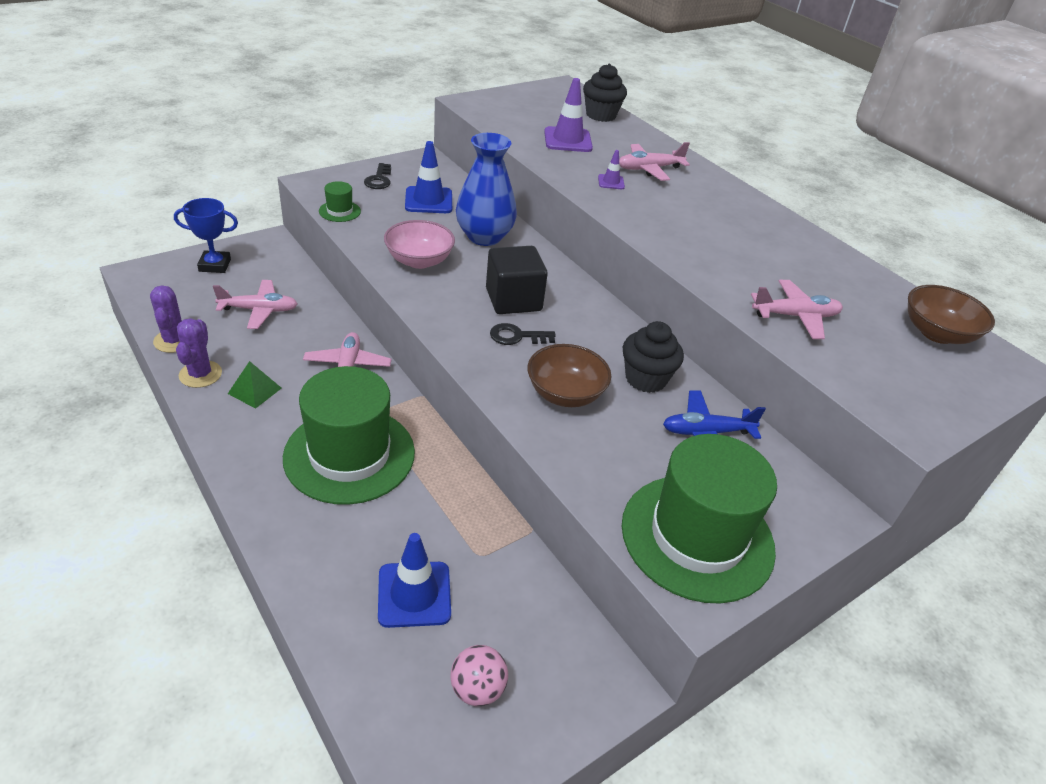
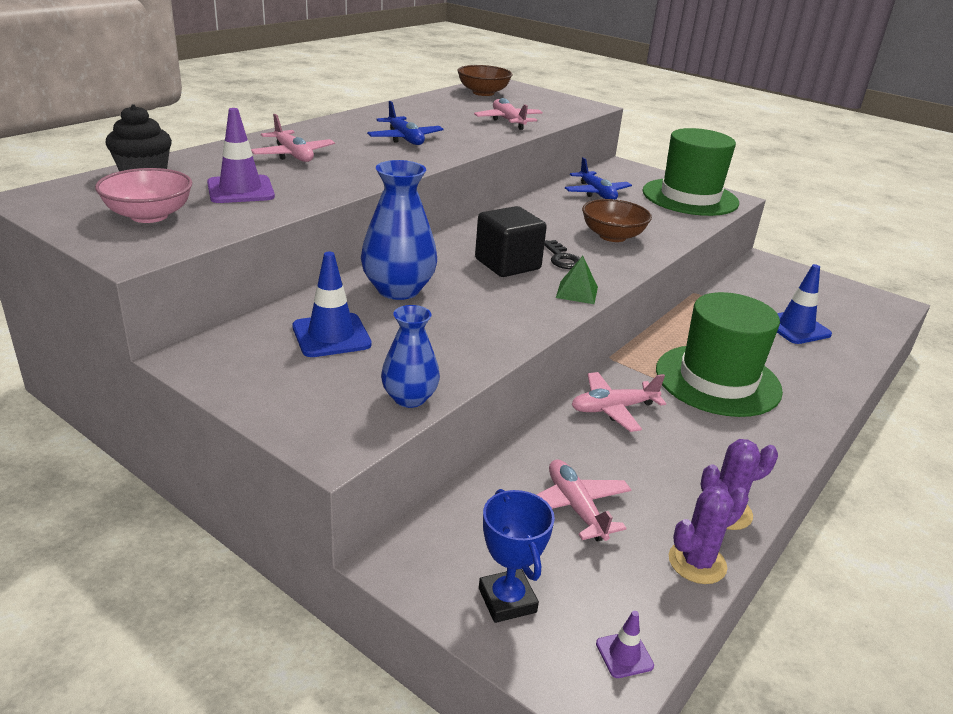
camera: 105 degrees left, 10 degrees down
(255, 390) = (706, 460): green pyramid -> green pyramid (577, 292)
(339, 211) = (409, 398): green hat -> blue vase
(379, 179) = (288, 385): black key -> none
(419, 260) = (483, 320): pink bowl -> pink bowl (149, 216)
(477, 689) = (821, 299): pink ball -> none
(611, 182) = (341, 170): purple traffic cone -> purple traffic cone (624, 655)
(645, 379) = (561, 210): black cupcake -> none
(704, 229) = (405, 139): none -> blue plane

